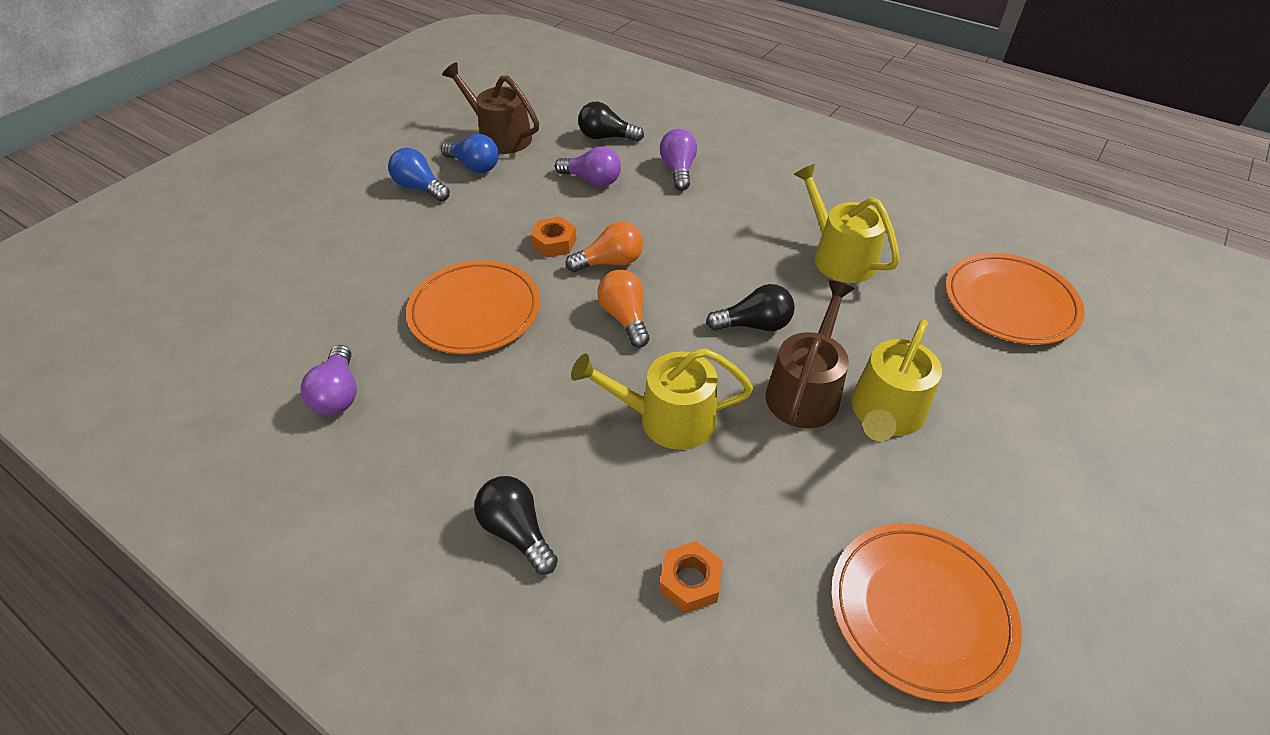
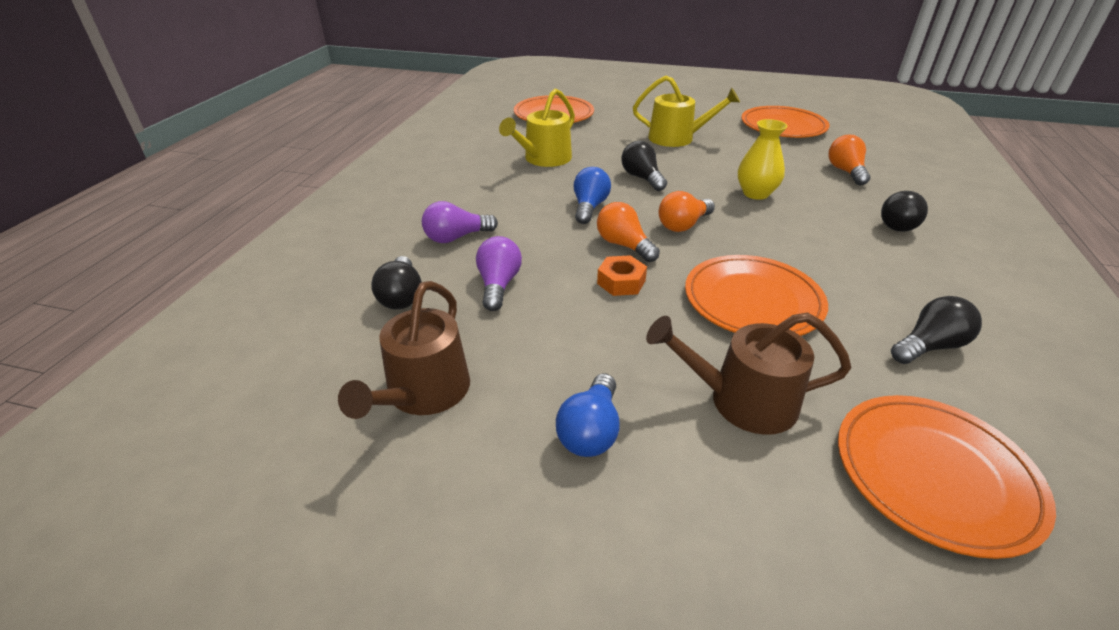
camera: 110 degrees left, 10 degrees down
(261, 312) = (934, 475): none -> orange plate
(338, 394) = (929, 346): purple light bulb -> black light bulb
(474, 166) = (511, 393): blue light bulb -> blue light bulb (589, 207)
(667, 418) = (755, 193): yellow watering can -> yellow vase
(690, 581) = (845, 171): orange nut -> orange light bulb
(805, 390) = (683, 158): brown watering can -> brown watering can (742, 400)

